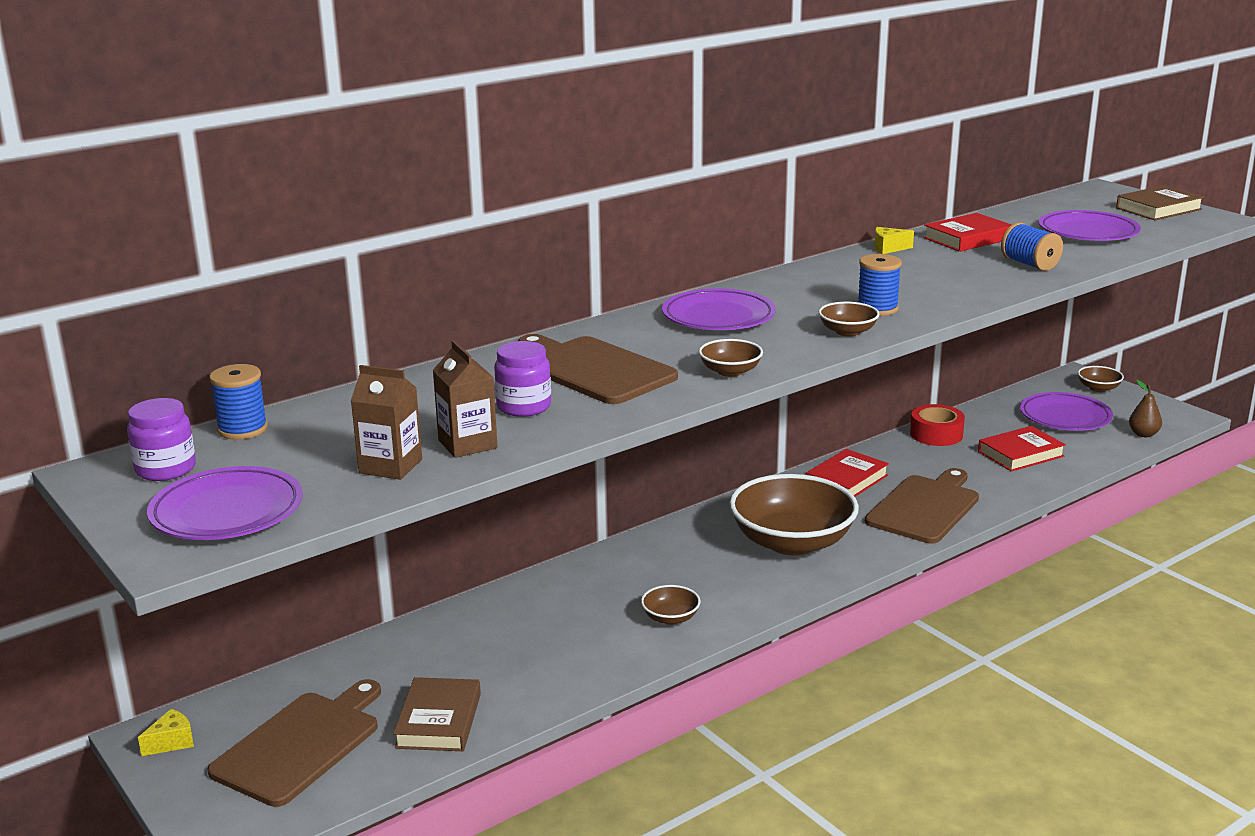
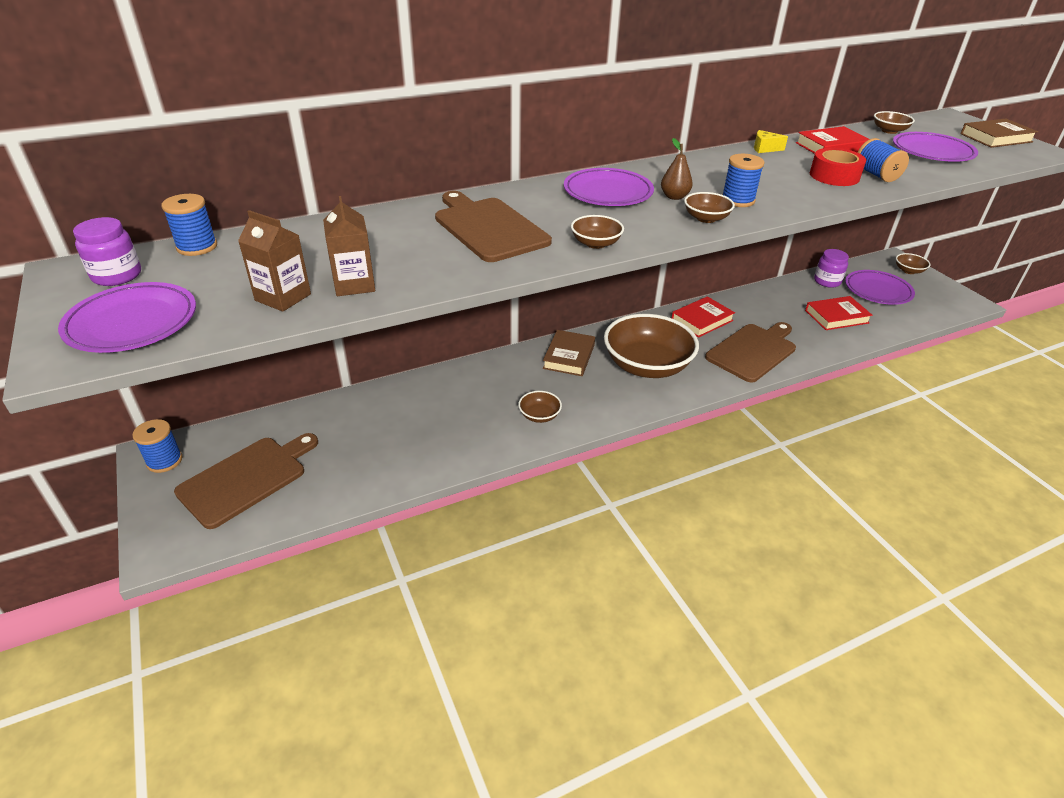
camera: 10 degrees right, 15 degrees up
(172, 742) = (164, 461): yellow cheese -> blue spool
(439, 721) = (347, 475): brown book -> brown book (569, 356)
(524, 407) = (417, 255): purple jar -> purple jar (827, 281)
(936, 434) = (778, 292): red tape -> red tape (834, 176)
(1031, 213) = (889, 131): none -> brown bowl
(1143, 434) = (934, 313): brown pear -> brown pear (674, 197)

